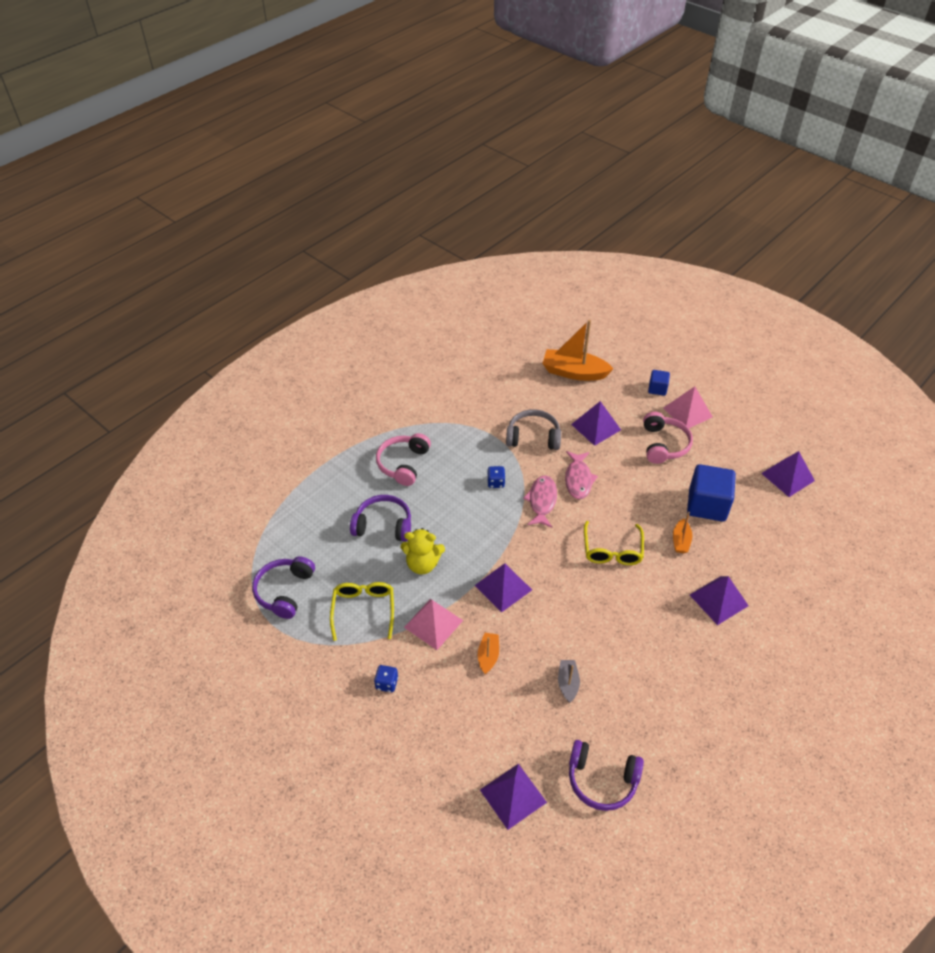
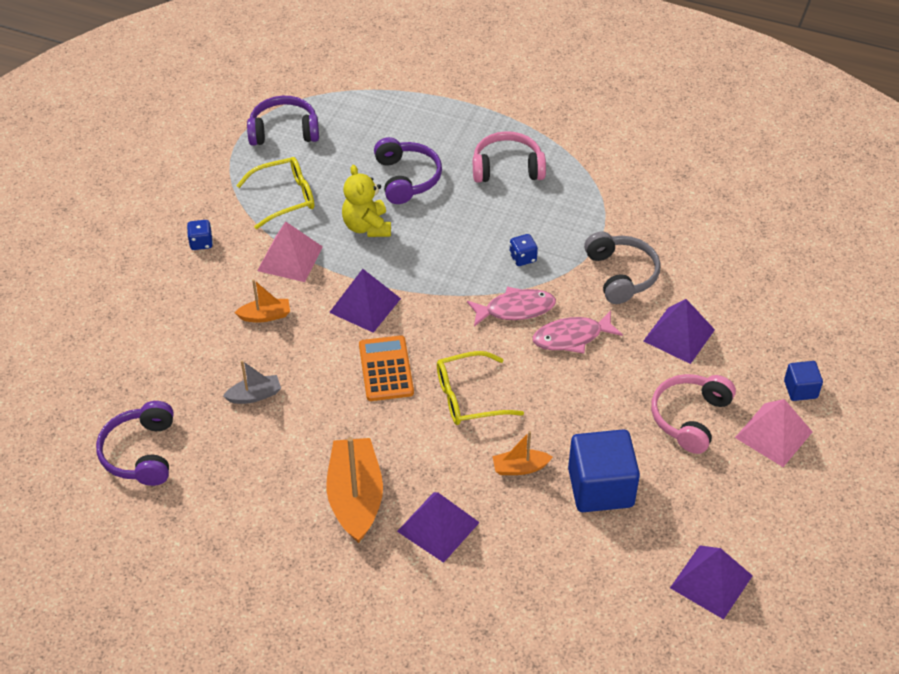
camera: 70 degrees right, 0 degrees up
(513, 796) = (101, 379): purple pyramid -> none
(570, 591) = (386, 369): none -> orange calculator
(574, 372) = (772, 289): orange boat -> orange boat (355, 497)
(664, 444) = (689, 417): pink headphones -> pink headphones turned 135 degrees clockwise

